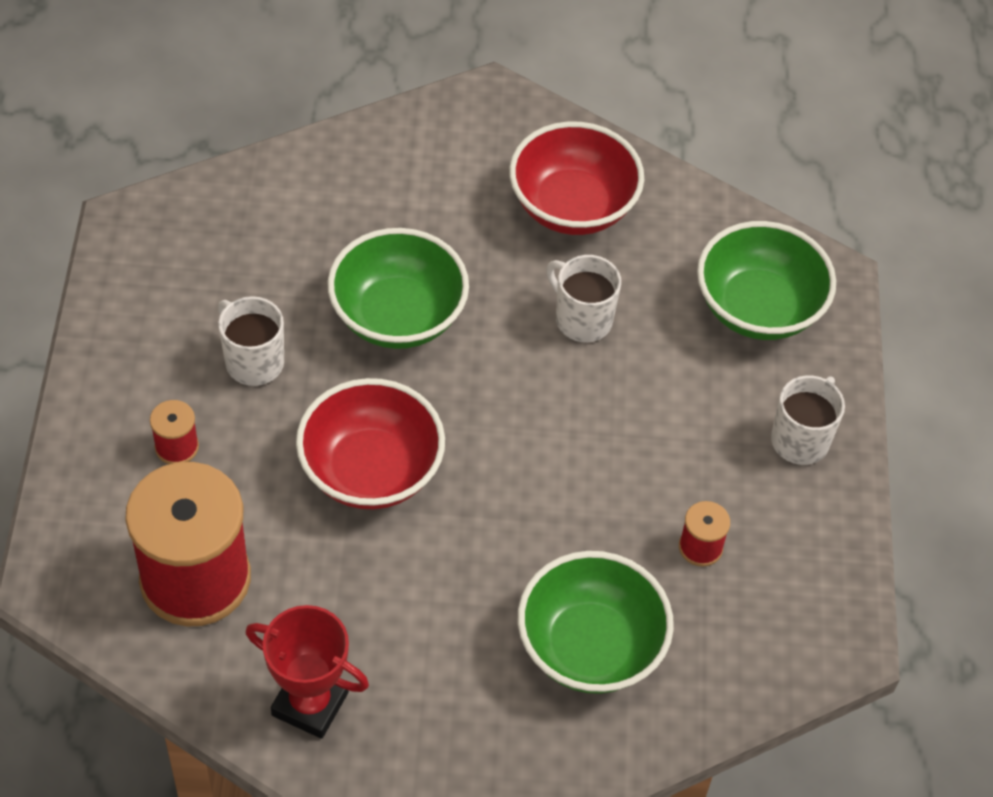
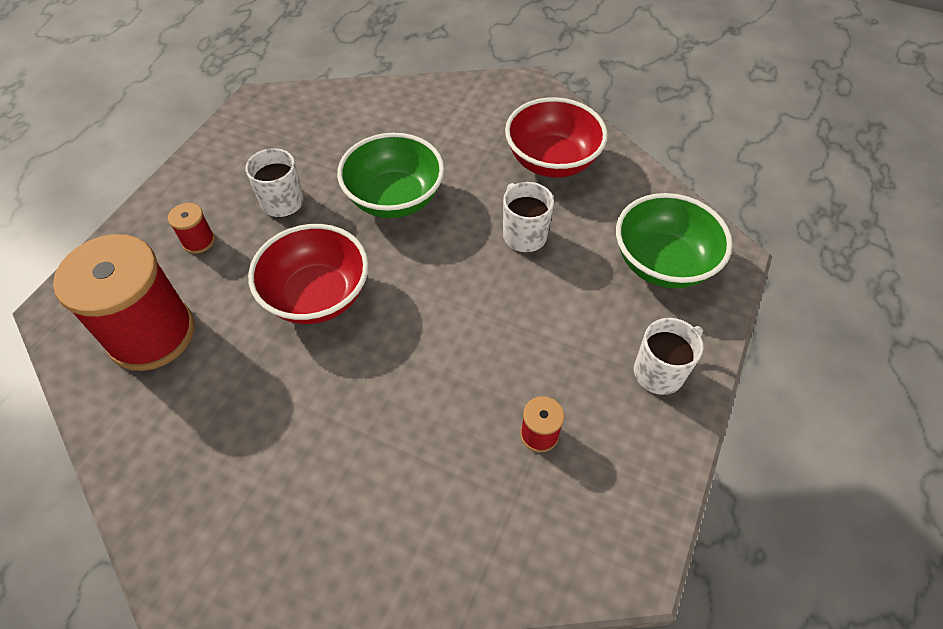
camera: 25 degrees right, 0 degrees up
(310, 704) = (169, 458): red trophy -> none
(590, 647) = (409, 489): green bowl -> none

